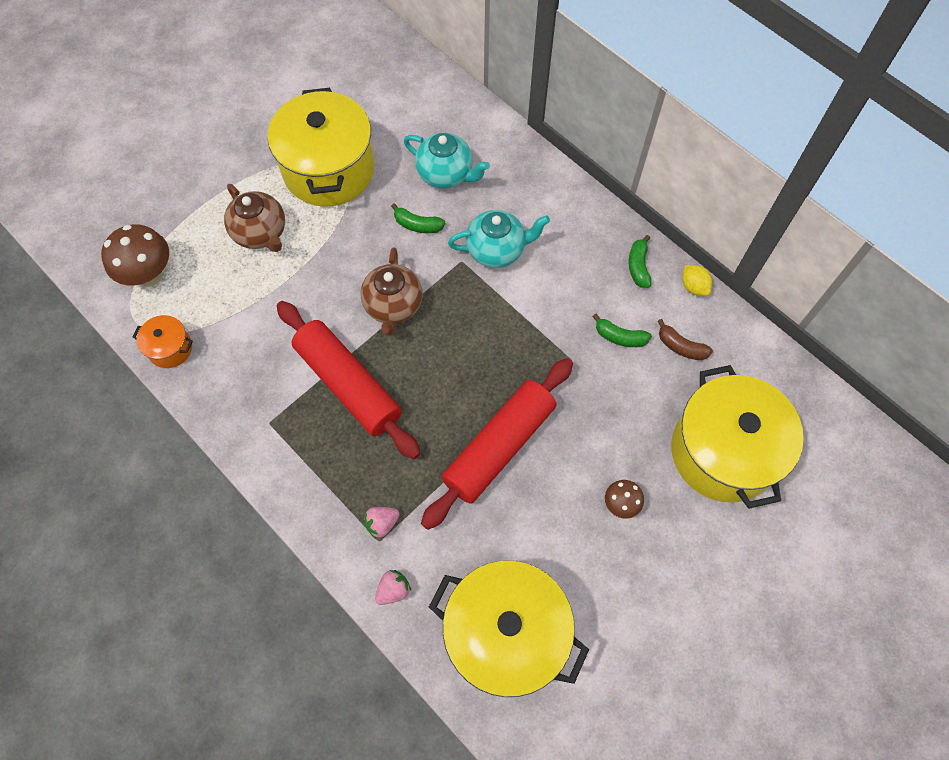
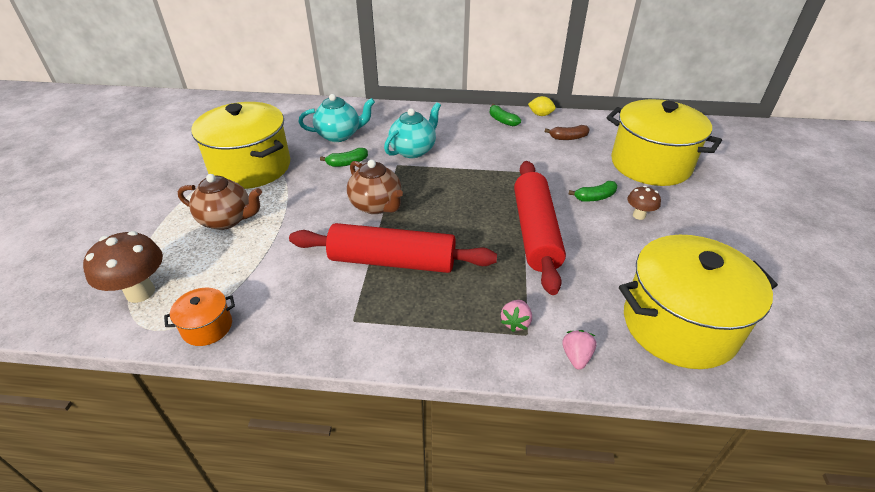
camera: 40 degrees left, 25 degrees down
(620, 337) = (532, 150): green banana -> green banana (595, 197)

